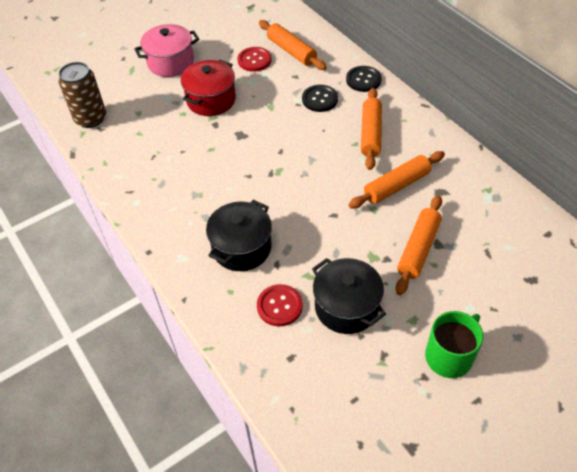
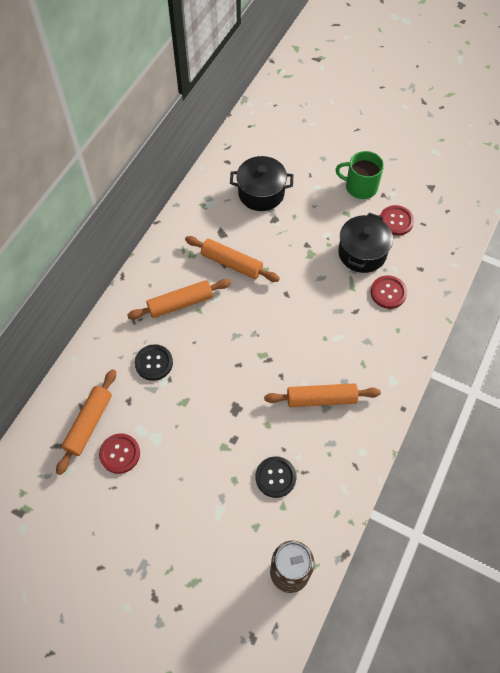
camera: 120 degrees left, 10 degrees up
(170, 62) = (162, 544): pink pot -> none
(211, 100) = (202, 463): red pot -> none
(241, 248) = (356, 342): black pot -> black pot (261, 193)
(363, 80) = (108, 337): black button -> black button (275, 477)
(374, 369) = (396, 221): none -> red button
(418, 249) = (286, 229): orange rolling pin -> orange rolling pin (321, 399)

